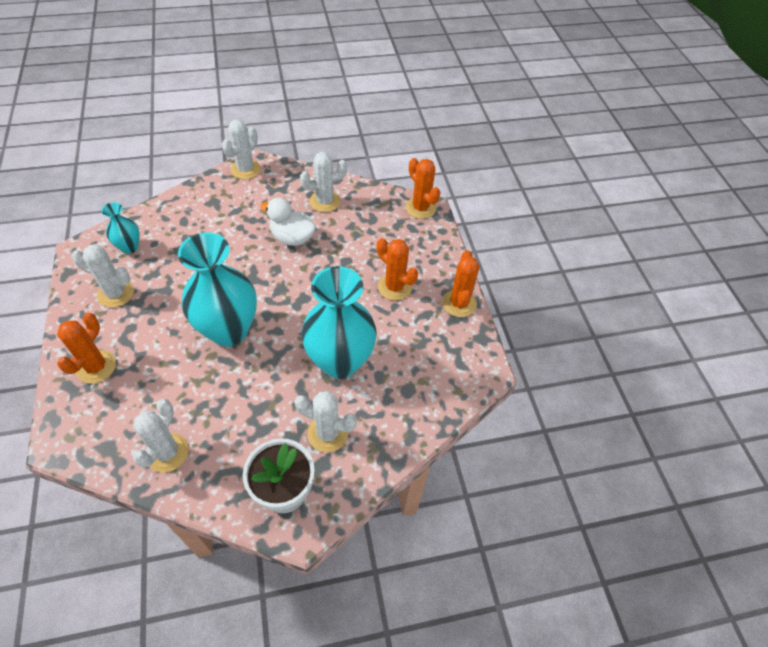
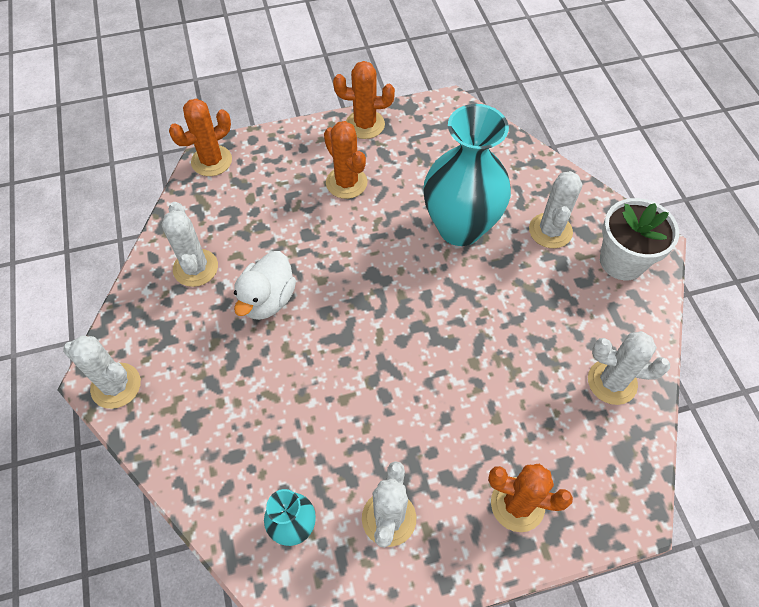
camera: 90 degrees left, 5 degrees up
(229, 330) = (433, 350): turquoise vase -> none
(394, 287) = (346, 182): orange cactus -> orange cactus turned 75 degrees counterclockwise

